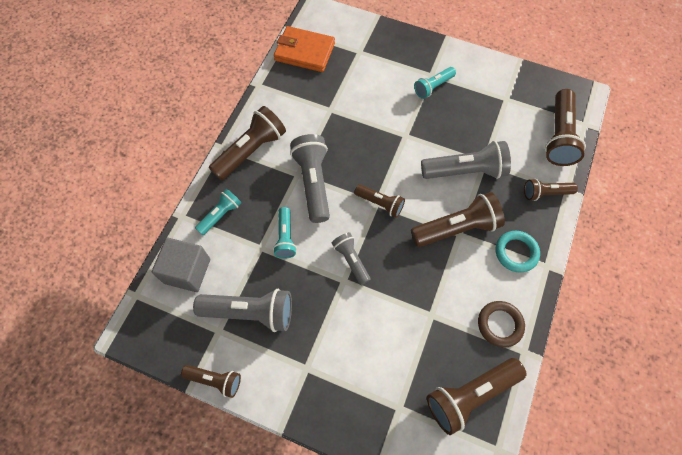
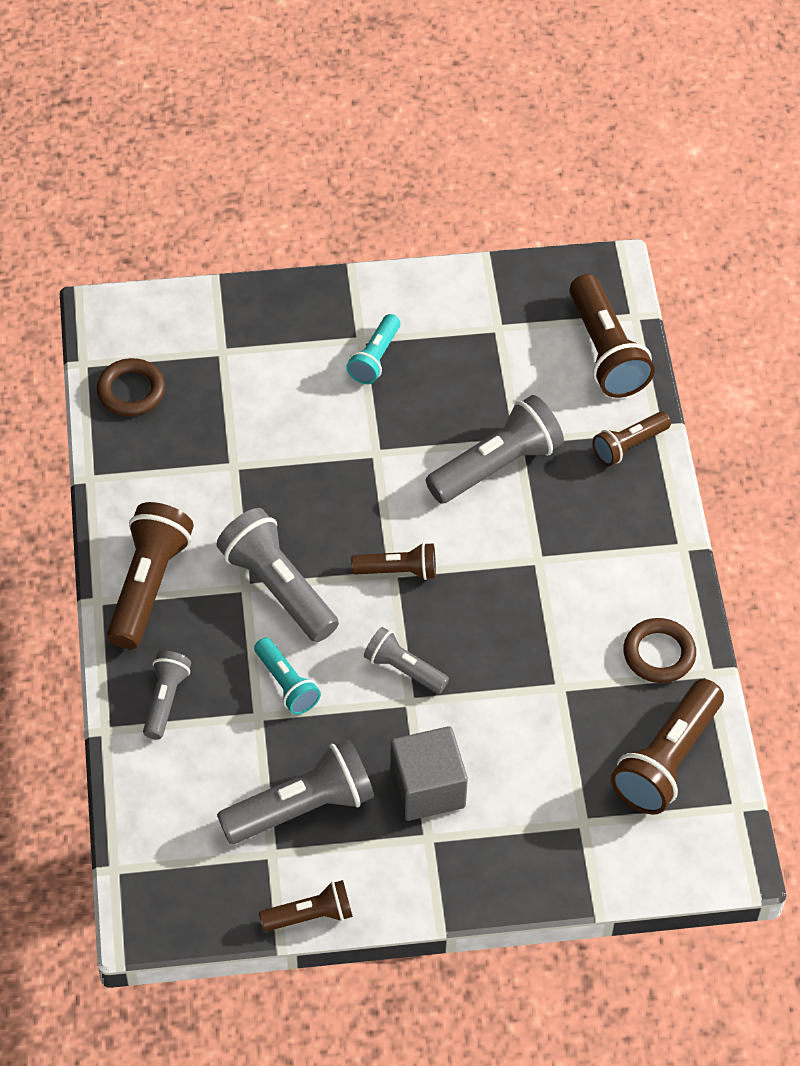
camera: 30 degrees left, 10 degrees down
(187, 271) = (169, 799): grey cube -> grey cube (427, 788)
(220, 215) = (165, 700): turquoise flashlight -> grey flashlight
(304, 52) = (131, 391): orange wallet -> brown ring
(457, 228) = (530, 553): brown flashlight -> none
(516, 252) = (631, 548): turquoise ring -> none

